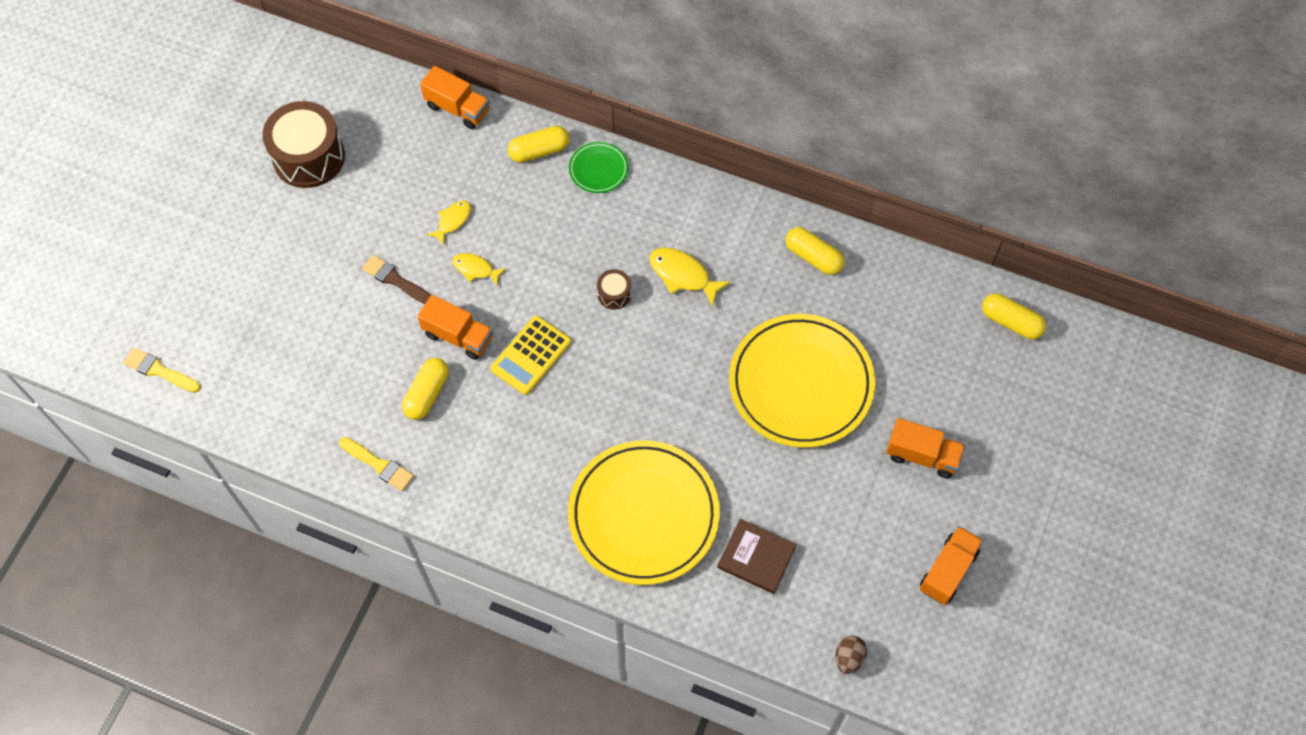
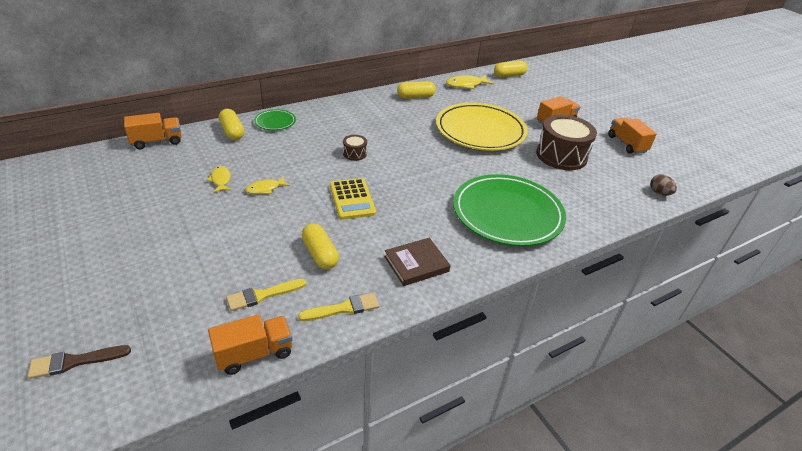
camera: 55 degrees left, 25 degrees down
(159, 370) = (77, 402): yellow brush -> yellow brush (263, 295)
(309, 157) = (71, 210): brown drum -> brown drum (561, 155)
(395, 280) = (220, 223): brown brush -> brown brush (75, 362)
(458, 336) = (298, 219): orange truck -> orange truck (254, 354)
(539, 151) = (232, 132): yellow capsule -> yellow capsule turned 45 degrees counterclockwise
(643, 514) = (507, 213): yellow plate -> green plate
(683, 275) = (374, 130): yellow fish -> yellow fish (466, 85)
(756, 558) = (572, 191): brown book -> brown book (416, 264)

